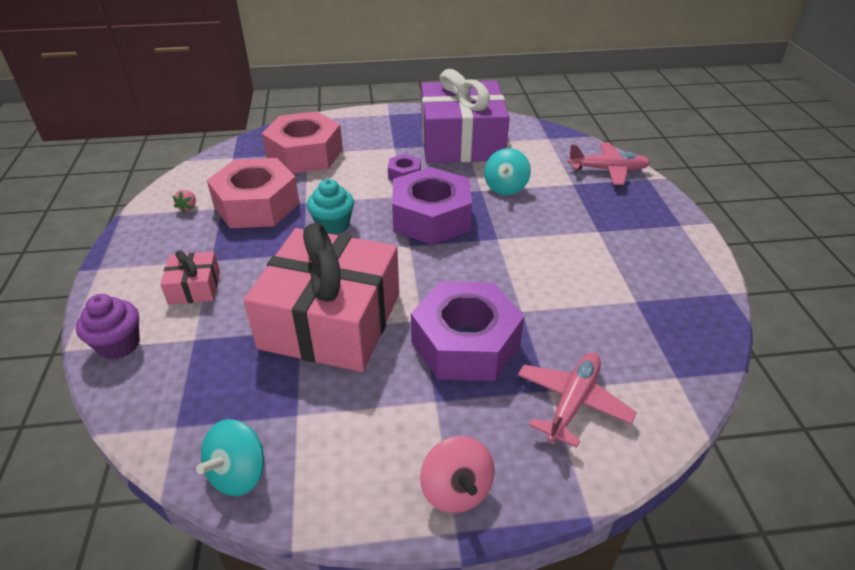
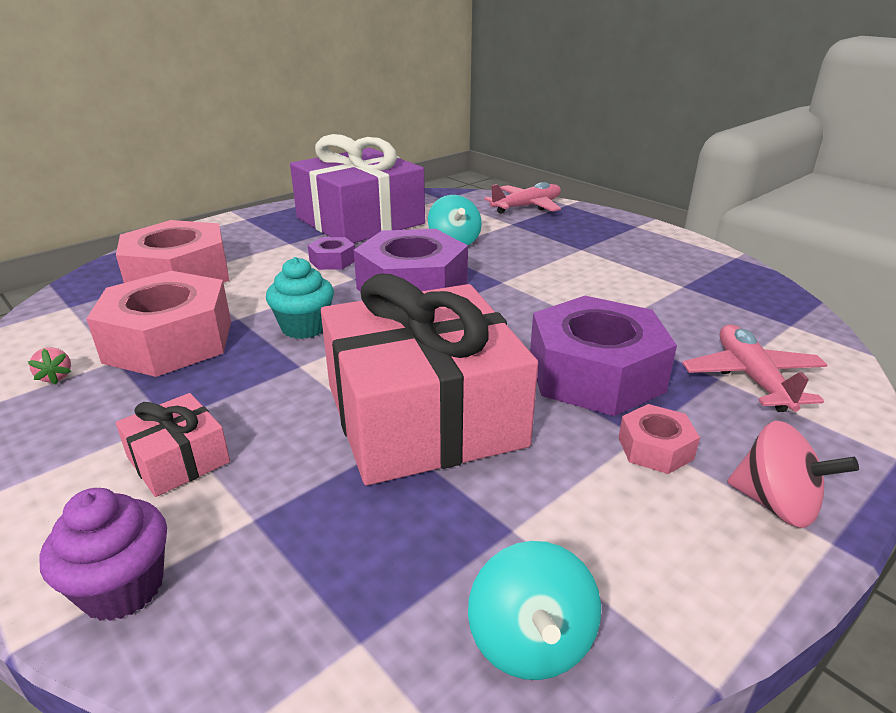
camera: 35 degrees left, 10 degrees down
(433, 414) = (655, 448): none -> pink nut

